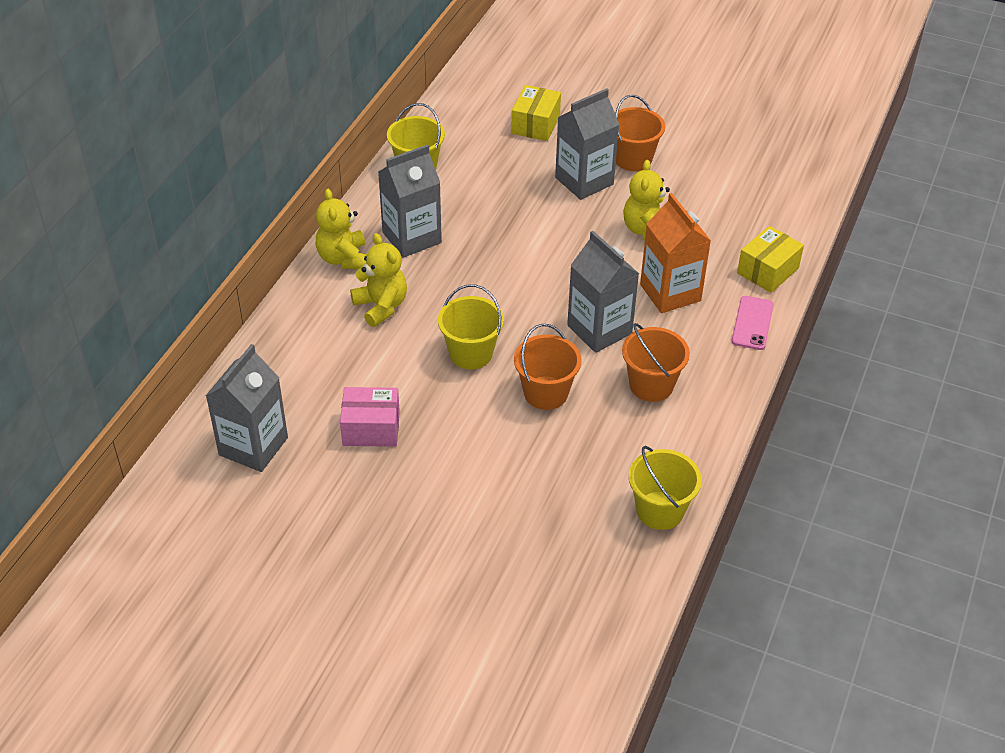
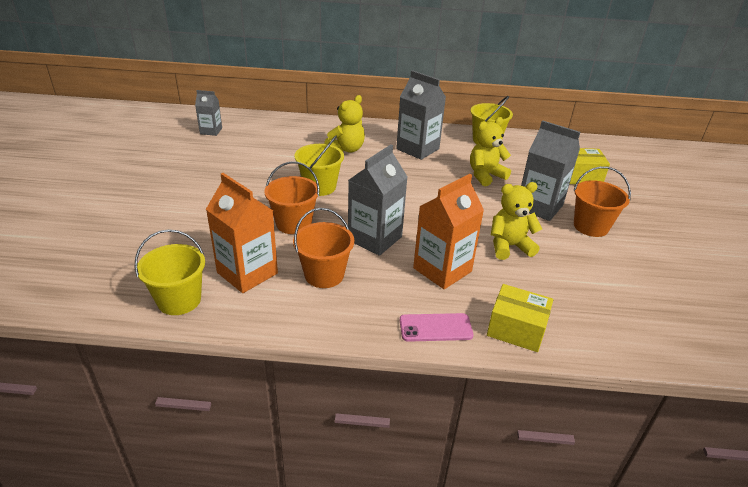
camera: 70 degrees right, 10 degrees down
(253, 446) = (211, 131): grey carton -> grey carton, size x0.57
(343, 258) = (381, 131): yellow teddy bear -> yellow teddy bear (485, 175)
(371, 428) = (236, 163): pink box -> none
(629, 448) = (247, 273): none -> orange carton

